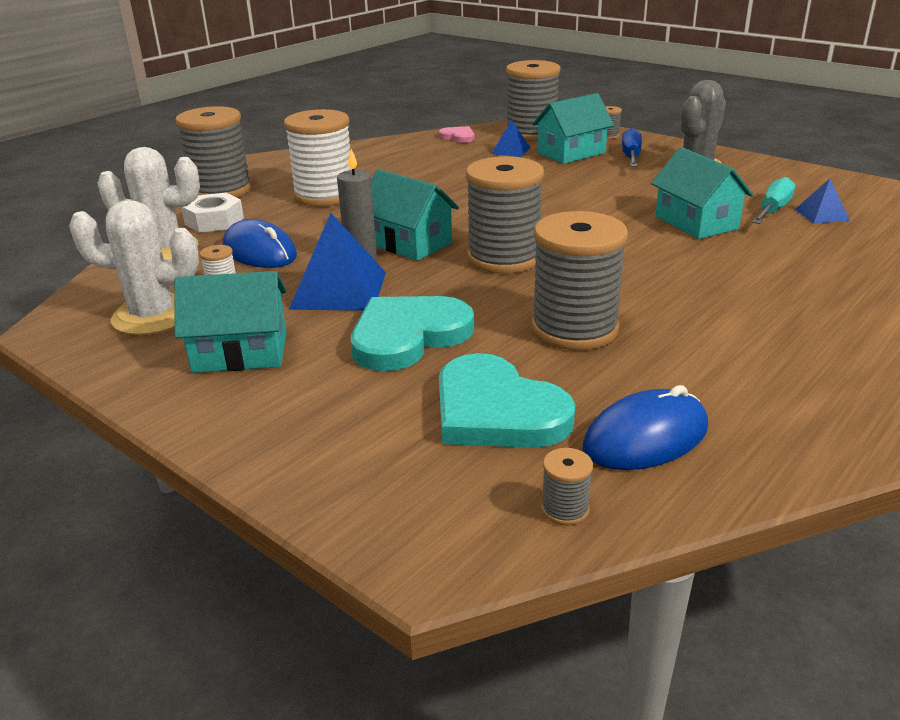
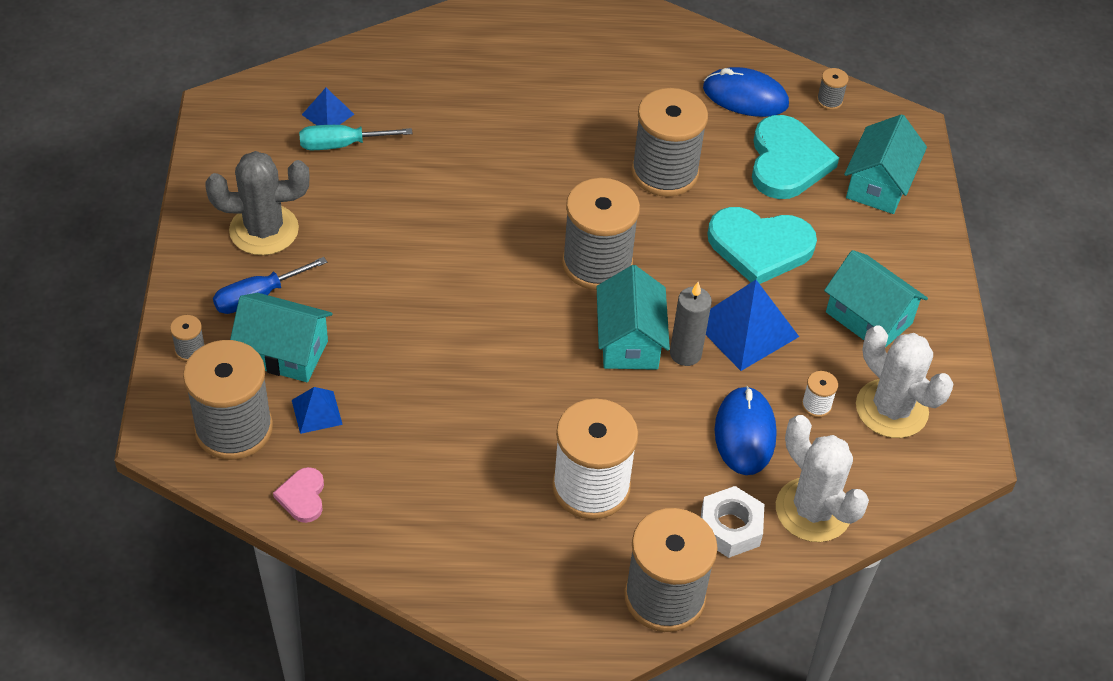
camera: 135 degrees left, 20 degrees up
(696, 222) = (414, 181): turquoise house -> turquoise house (879, 184)

